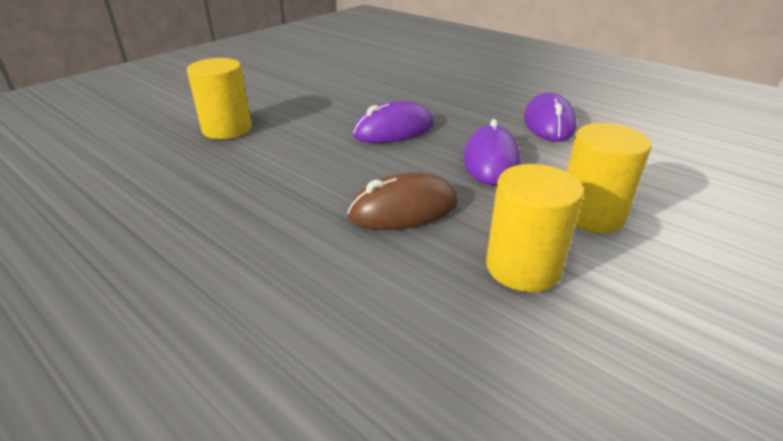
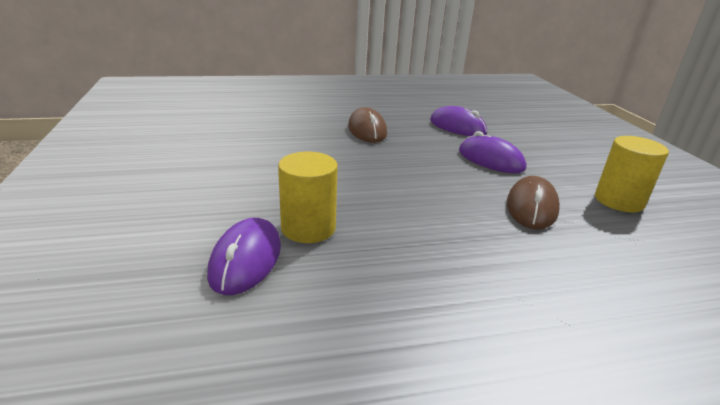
camera: 55 degrees left, 5 degrees down
(394, 130) = (408, 167): purple mouse -> purple mouse (246, 260)
(444, 92) = (367, 130): none -> brown mouse
(591, 214) = (575, 164): yellow cylinder -> none

